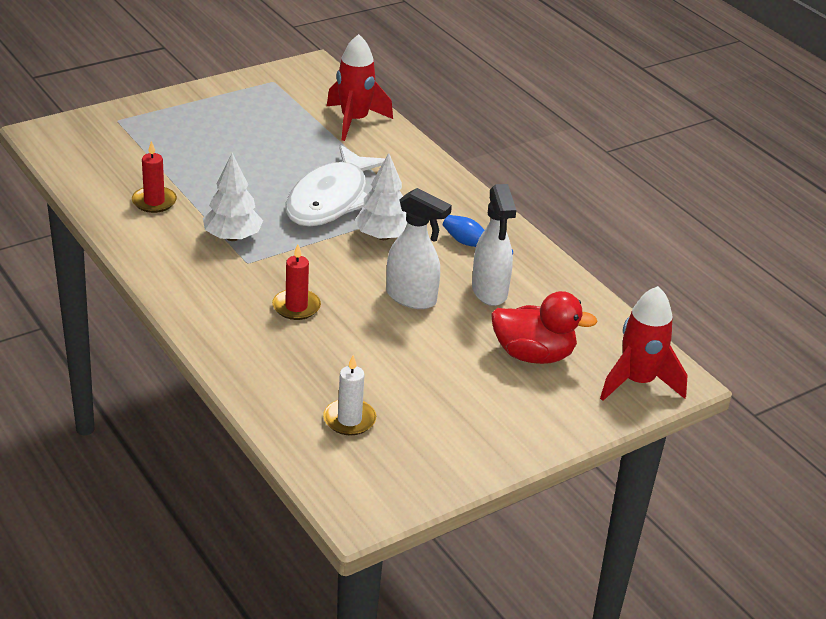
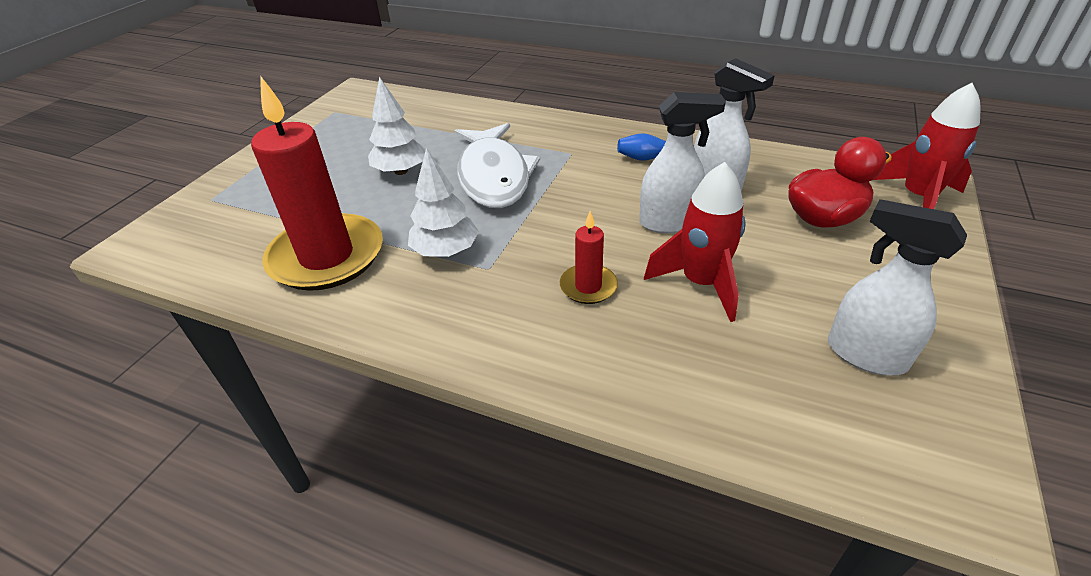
camera: 30 degrees left, 5 degrees up
(154, 202) = (327, 256): red candle -> red candle, size x2.16
(349, 420) = (796, 378): white candle -> none
(354, 121) = (437, 112): red rocket -> red rocket (700, 283)
(383, 236) = (575, 184): white tree -> white tree (401, 171)
(412, 434) = (865, 354): none -> white spray bottle

